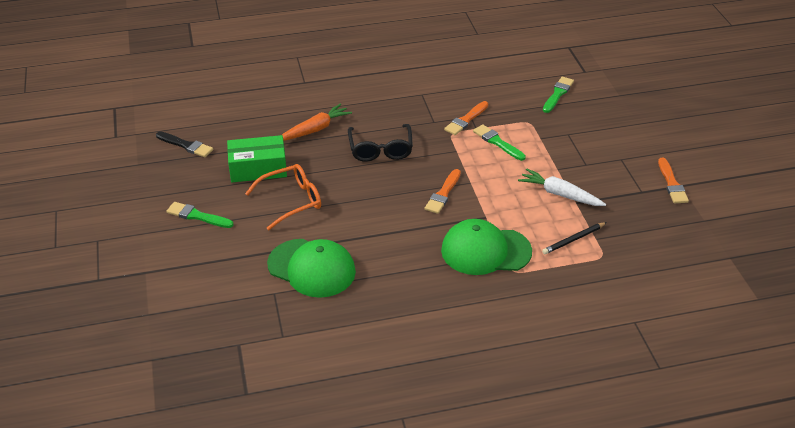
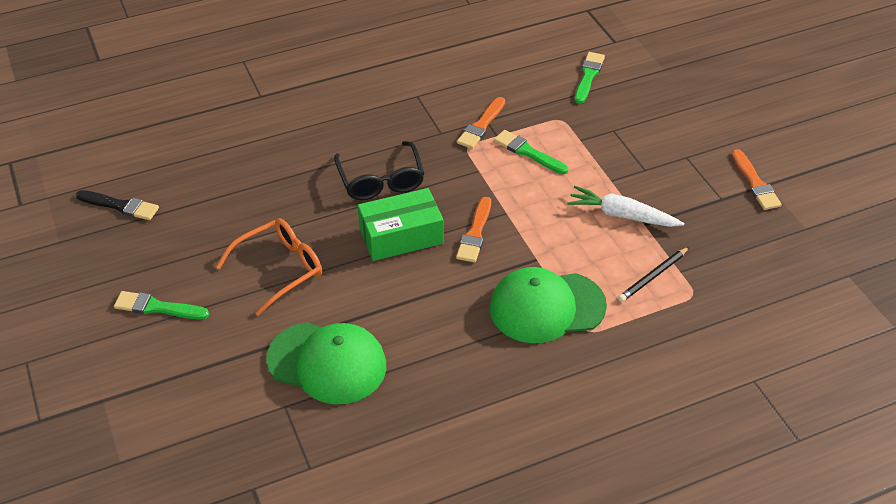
camera: 10 degrees left, 5 degrees up
(258, 168) = (225, 228): green box -> green box (401, 236)
(315, 129) = (289, 162): orange carrot -> none

